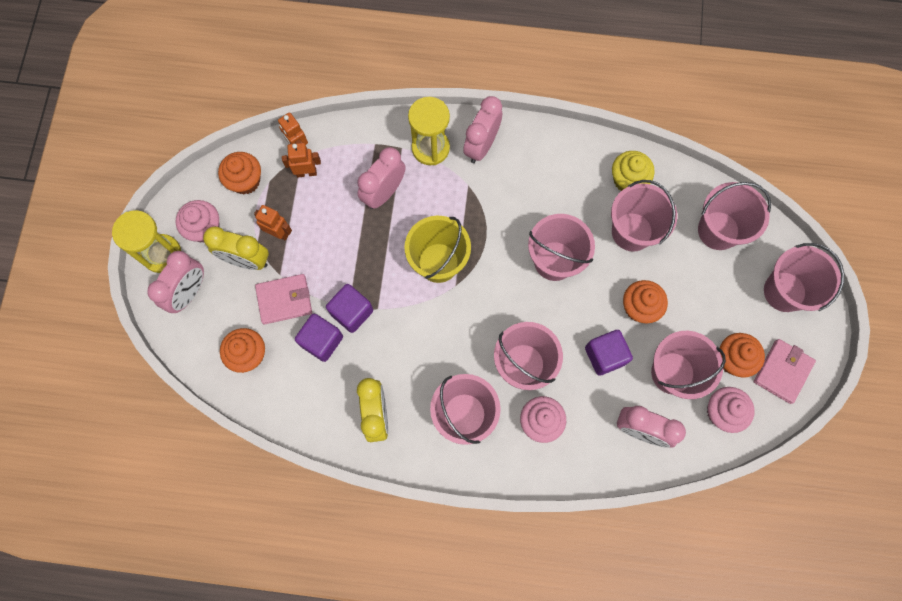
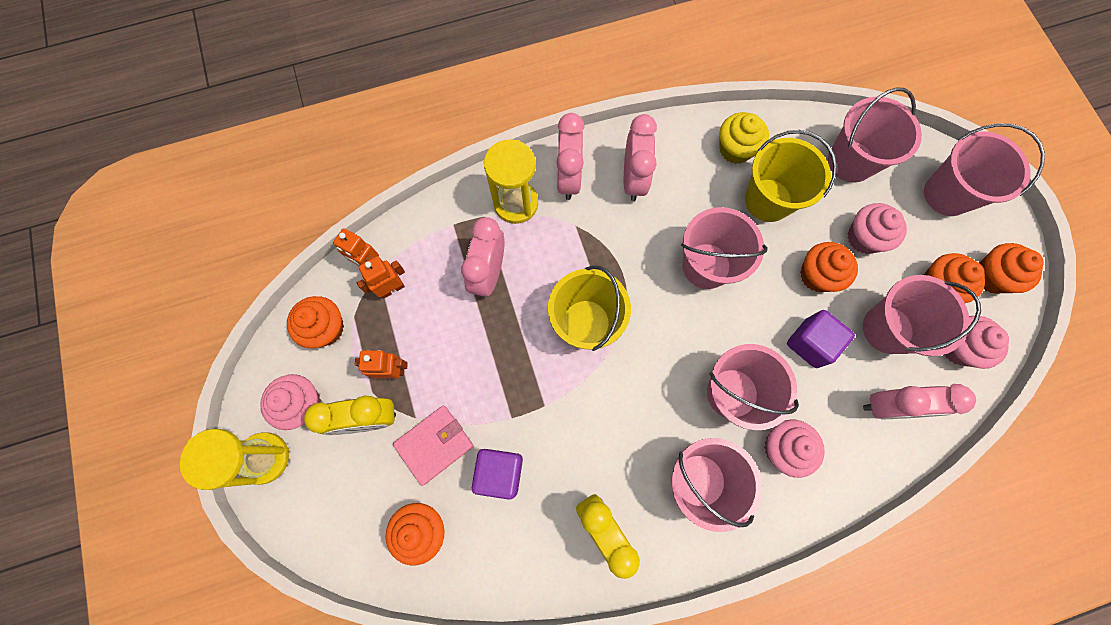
camera: 25 degrees left, 0 degrees up
(189, 292) = (318, 488): pink clock -> pink clock (633, 179)
(352, 312) = (518, 423): purple cube -> none
(632, 232) = (768, 200): pink bucket -> yellow bucket
(694, 295) = (864, 237): none -> pink cupcake
(782, 371) = (991, 276): pink wallet -> orange cupcake

